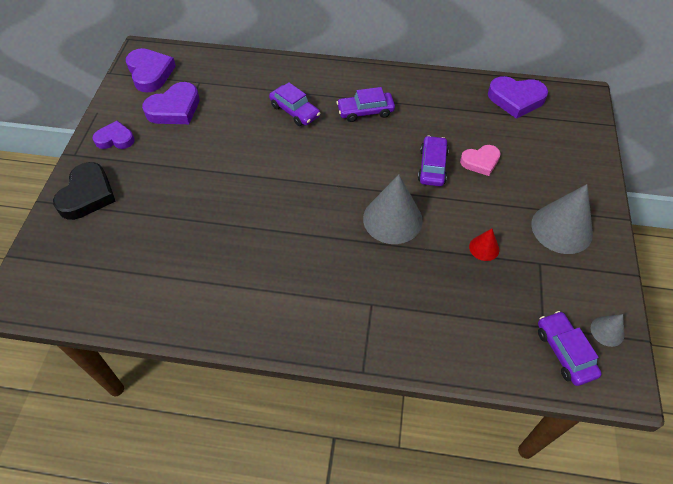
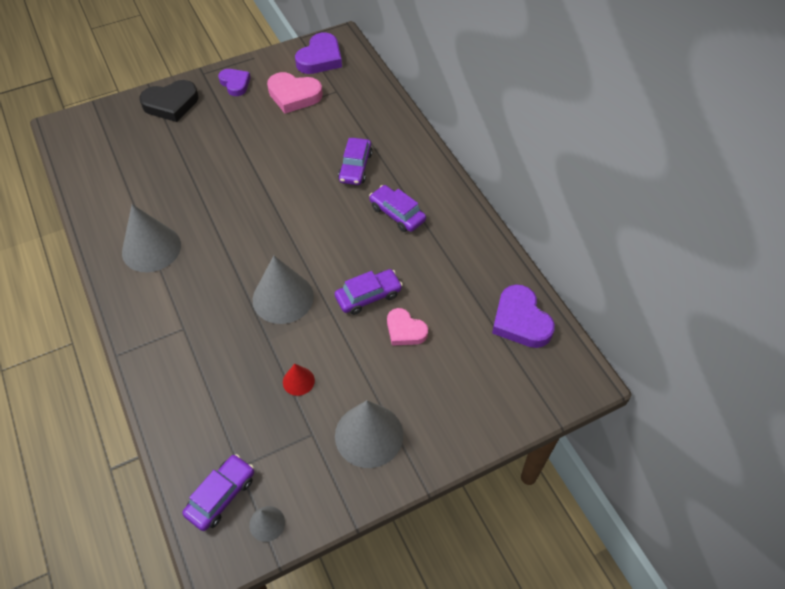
camera: 55 degrees right, 0 degrees up
(174, 109) = (294, 95): purple heart -> pink heart
(257, 289) = (151, 248): none -> grey cone

